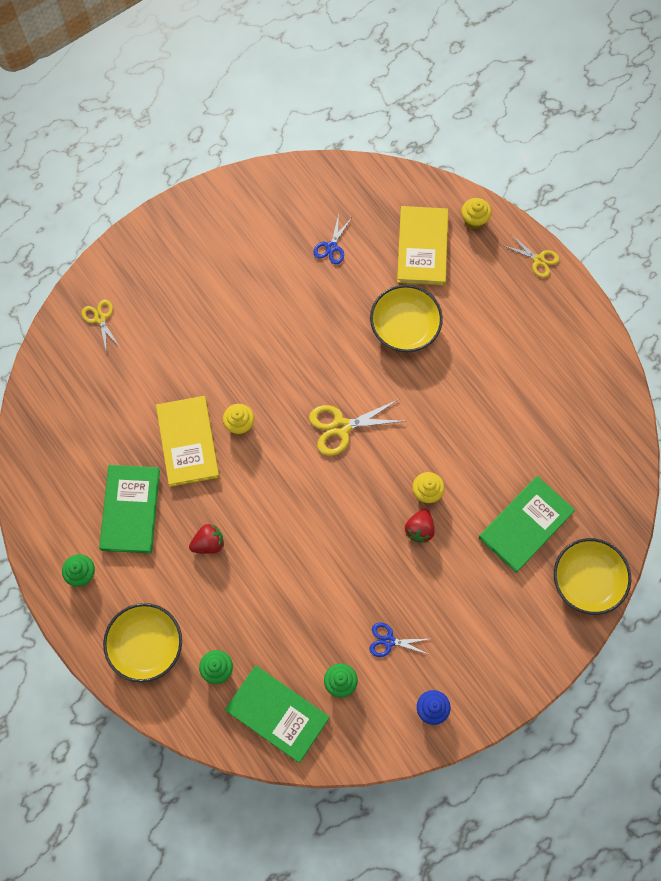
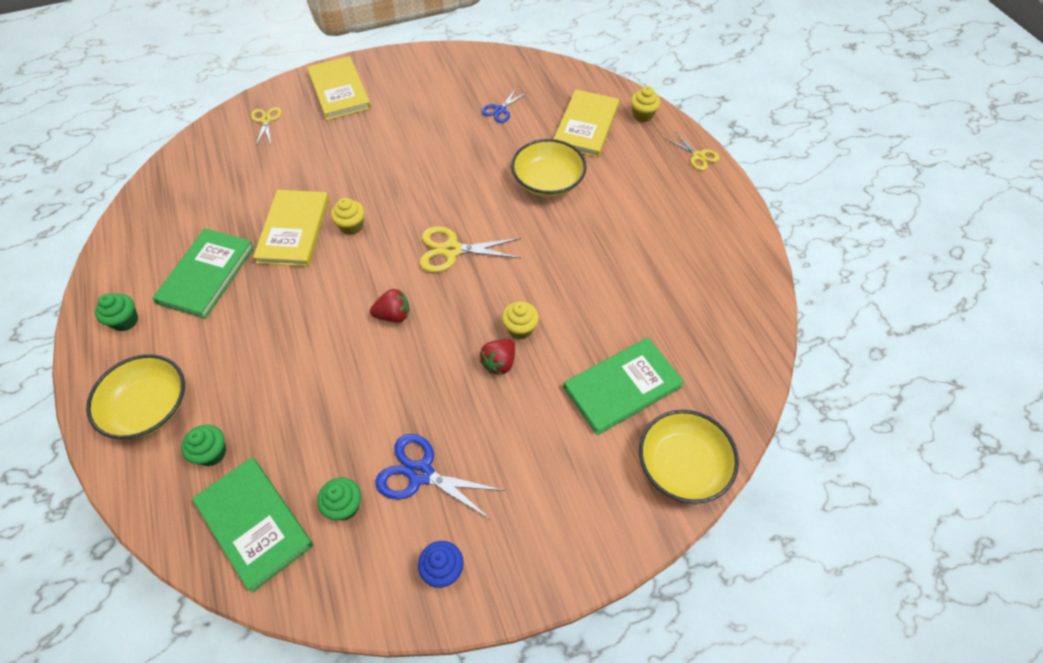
camera: 15 degrees right, 15 degrees down
(158, 260) = (339, 91): none -> yellow book
(208, 543) = (268, 323): red strawberry -> red strawberry (393, 315)
(389, 641) = (420, 473): blue scissors -> blue scissors, size x1.63

